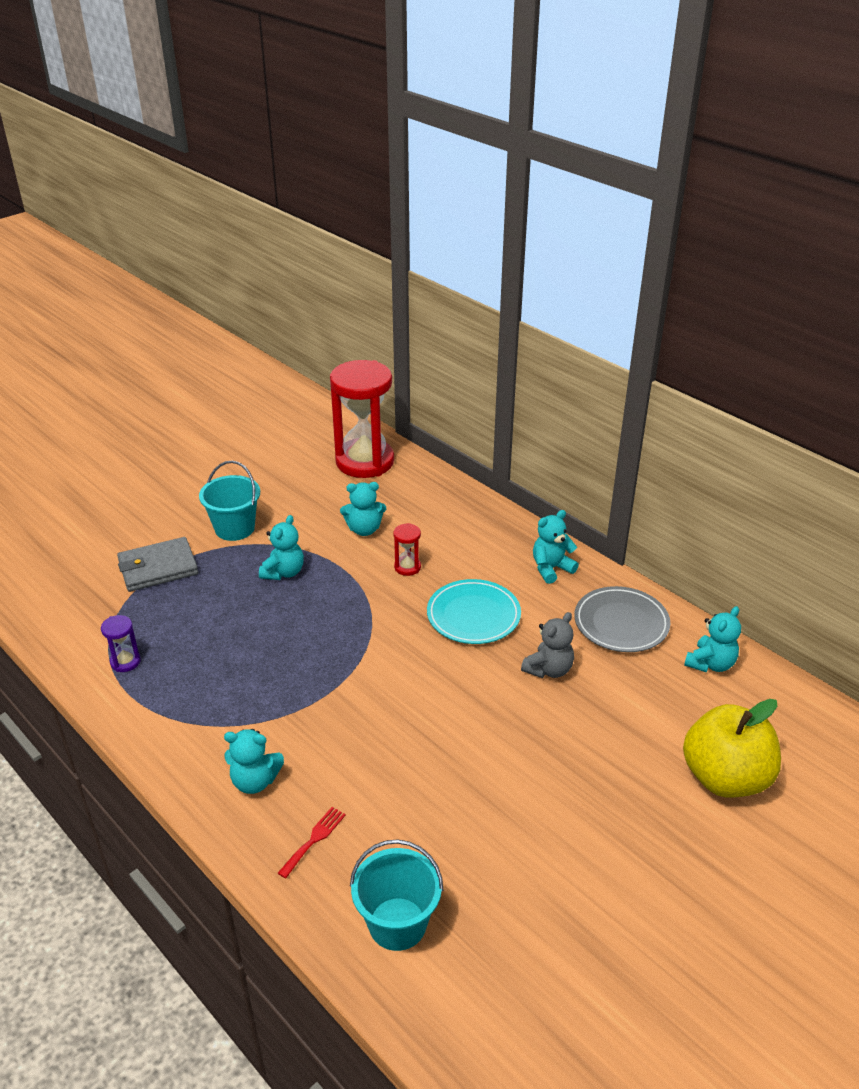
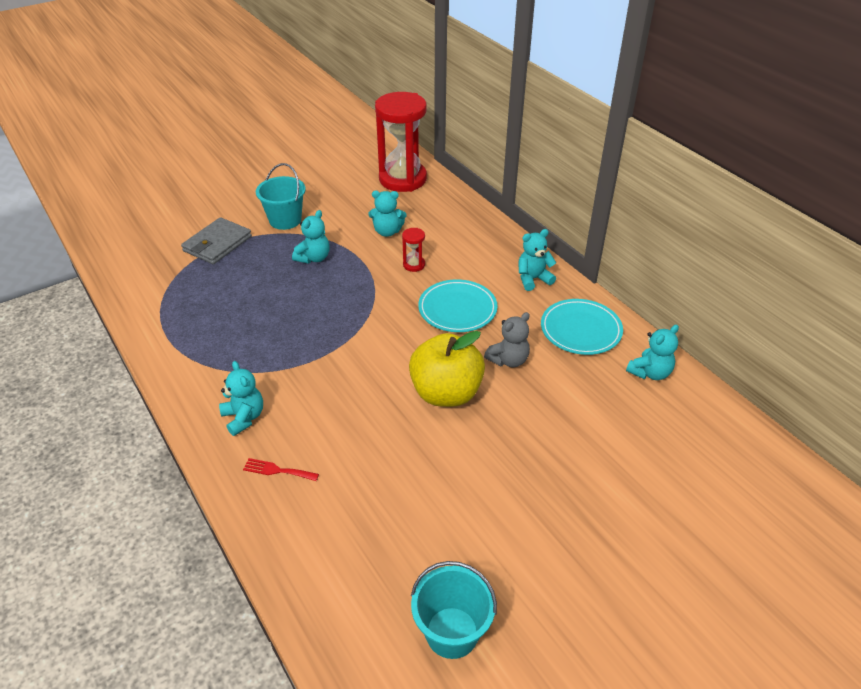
camera: 10 degrees right, 5 degrees up
(125, 662) = (171, 312): purple hourglass -> none
(158, 568) = (217, 244): grey wallet -> grey wallet turned 45 degrees counterclockwise
(255, 781) = (244, 417): turquoise teddy bear -> turquoise teddy bear turned 135 degrees counterclockwise
(314, 839) = (277, 470): red fork -> red fork turned 120 degrees counterclockwise
(397, 923) = (325, 548): turquoise bucket -> turquoise bucket (452, 632)
(621, 623) = (580, 330): grey plate -> turquoise plate
(725, 777) = (638, 469): yellow apple -> yellow apple (446, 393)

